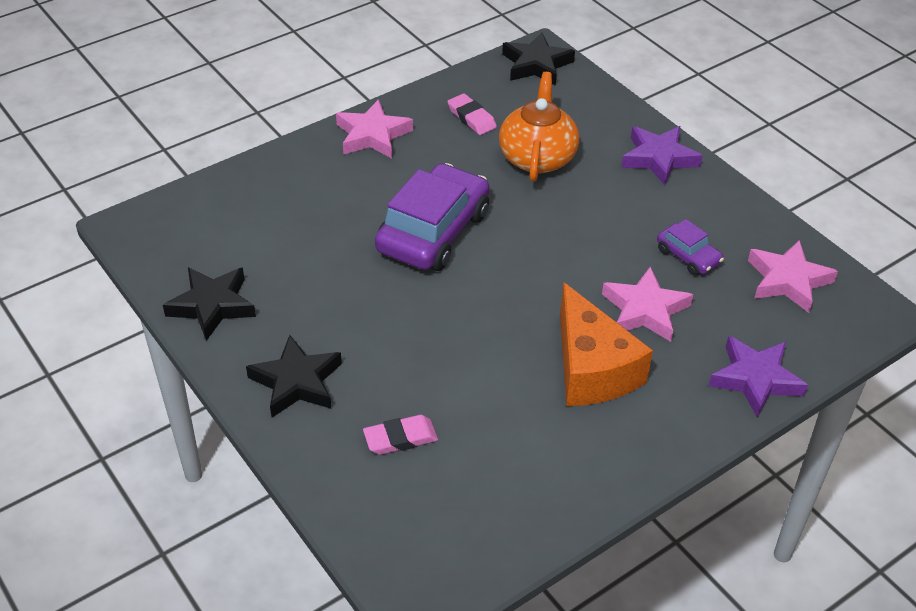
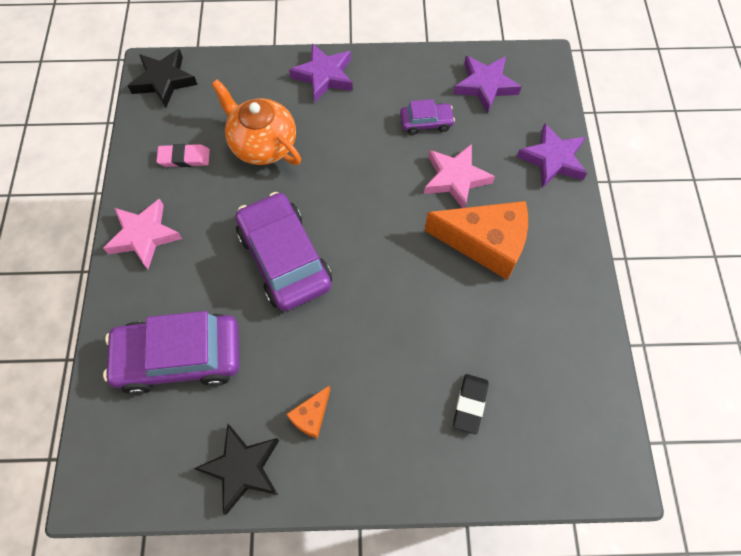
camera: 55 degrees left, 20 degrees up
(280, 215) = (179, 357): none -> purple car
(295, 327) = (311, 416): none -> orange cheese
(296, 382) = (369, 447): black star -> none
(400, 438) = (470, 404): pink eraser -> black eraser
(788, 280) = (485, 85): pink star -> purple star

